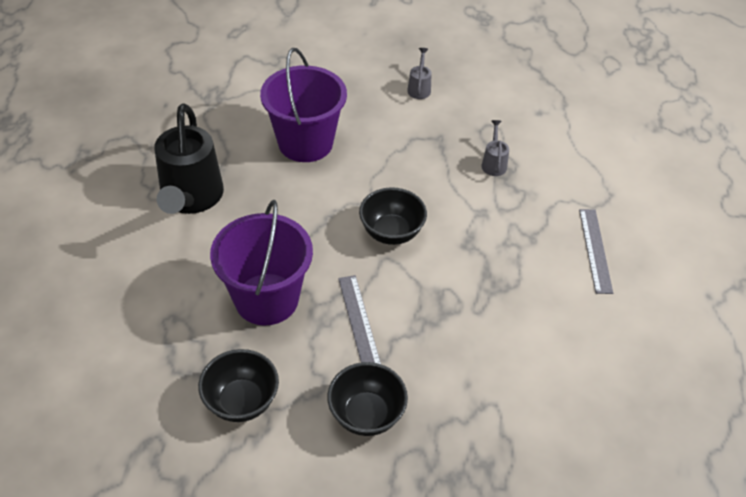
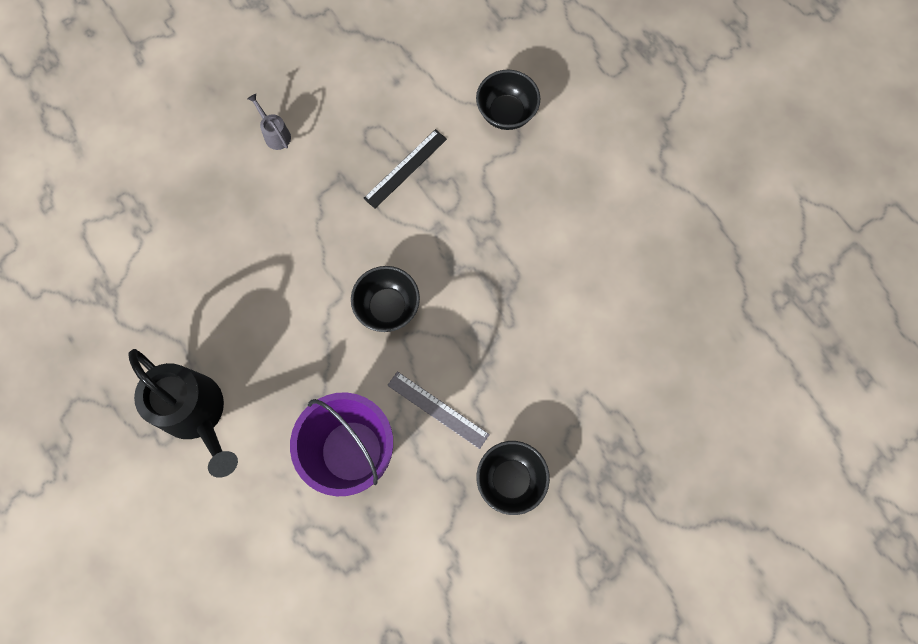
camera: 40 degrees left, 25 degrees up
(241, 401) = (417, 549): black bowl -> black bowl (506, 113)
(305, 143) = (235, 276): purple bucket -> none
(494, 163) = (405, 168): grey watering can -> black ruler
(595, 250) = (547, 193): grey ruler -> none

